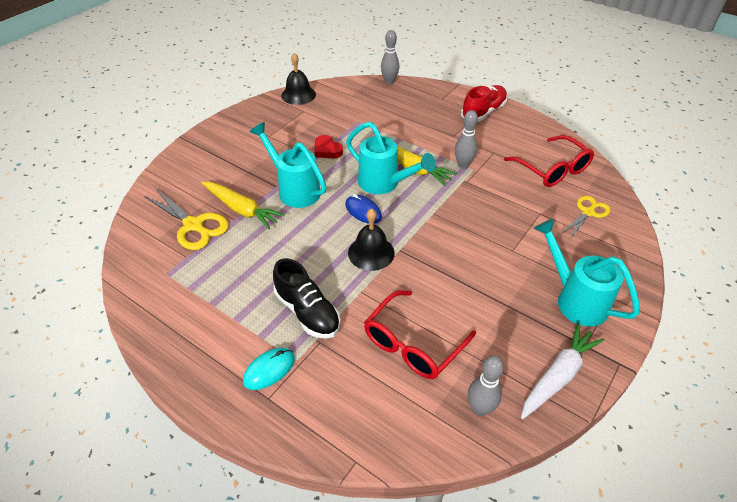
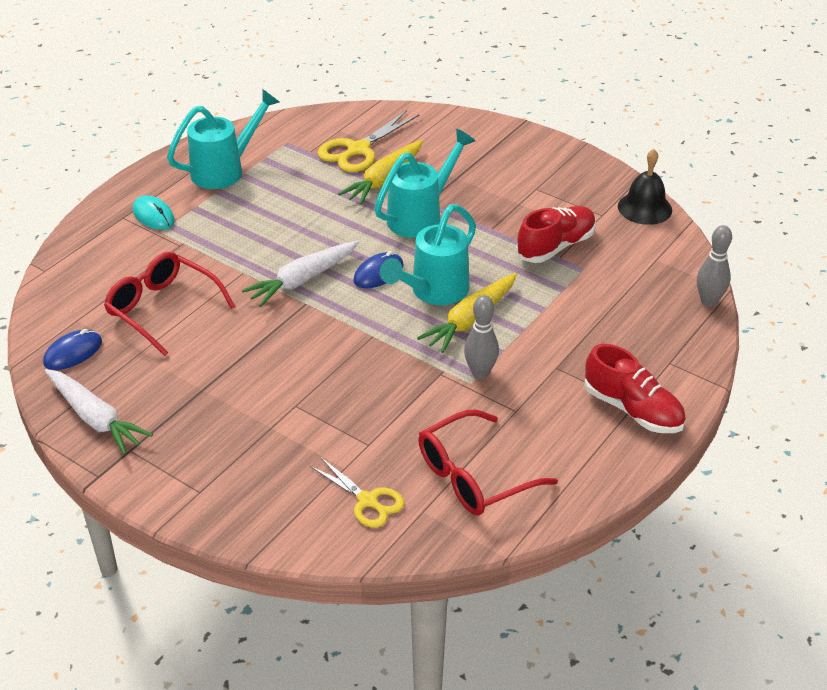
camera: 90 degrees right, 5 degrees down
(307, 312) = (220, 235): black shoe -> none
(327, 150) = (506, 240): red heart -> none
(336, 130) = (556, 246): none -> red shoe
(371, 253) = (302, 280): black bell -> white carrot
(480, 408) = (73, 352): grey bowling pin -> blue mouse
(574, 299) = (202, 453): turquoise watering can -> turquoise watering can (225, 170)

